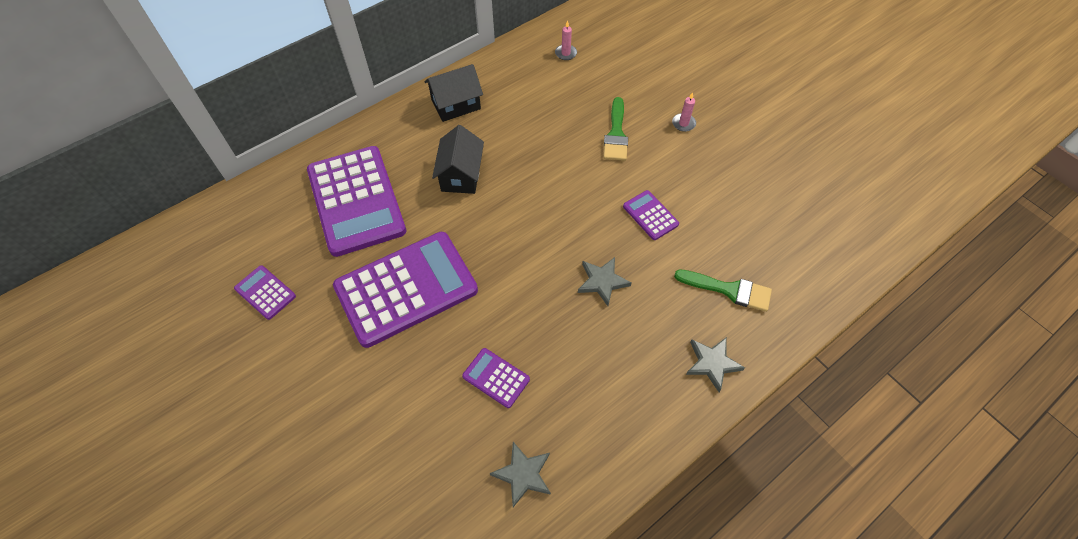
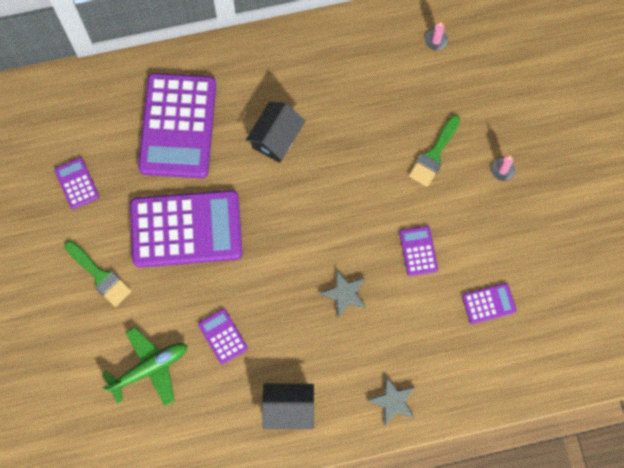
camera: 25 degrees right, 15 degrees up
(427, 450) = (149, 368): none -> green plane
(456, 105) = (305, 58): black house -> black house (288, 408)
(523, 474) = (209, 417): grey star -> none
(729, 290) = (444, 348): green brush -> green brush (100, 276)
(744, 233) = (488, 303): none -> purple calculator

